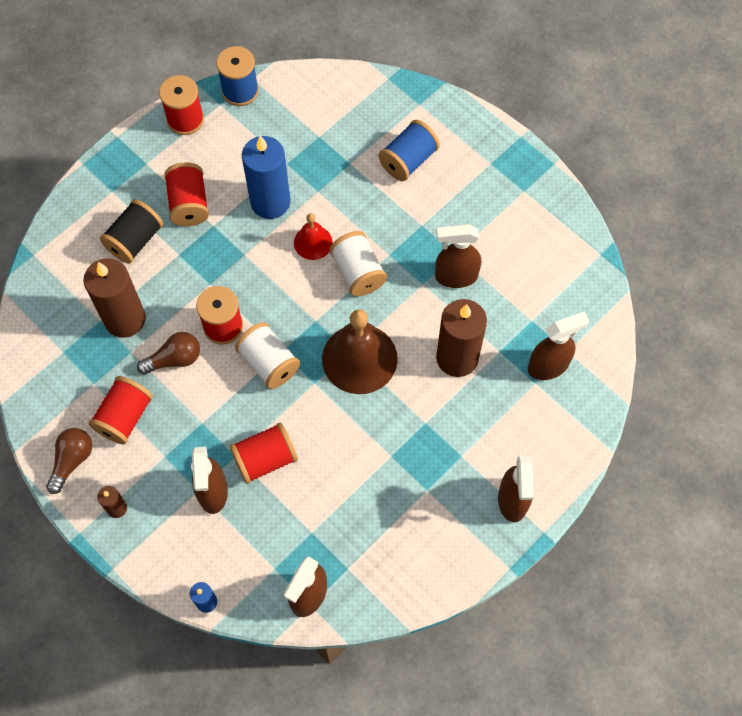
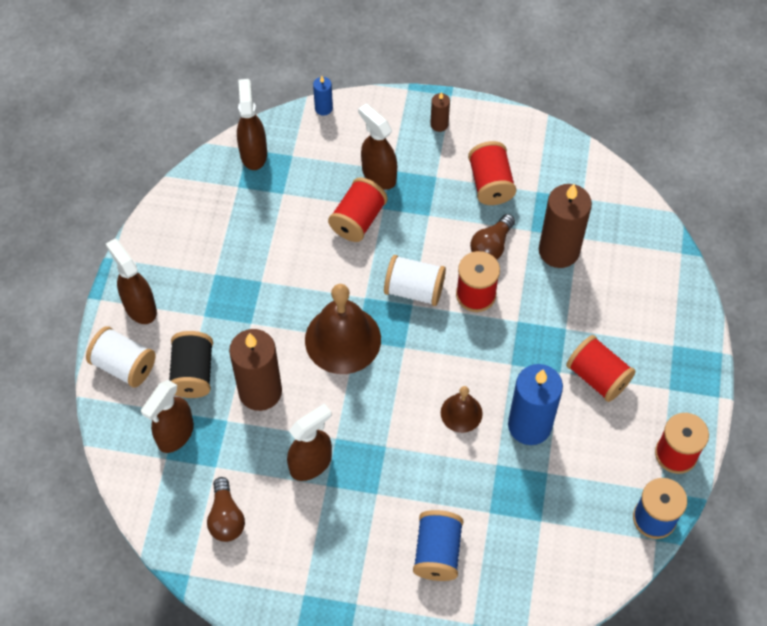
camera: 145 degrees right, 5 degrees down
(72, 461) = (500, 133): brown light bulb -> brown light bulb (226, 517)
(135, 240) = (612, 316): black spool -> black spool (193, 373)
(313, 242) = (461, 413): red bell -> brown bell
(358, 272) = (400, 411): white spool -> white spool (124, 365)

